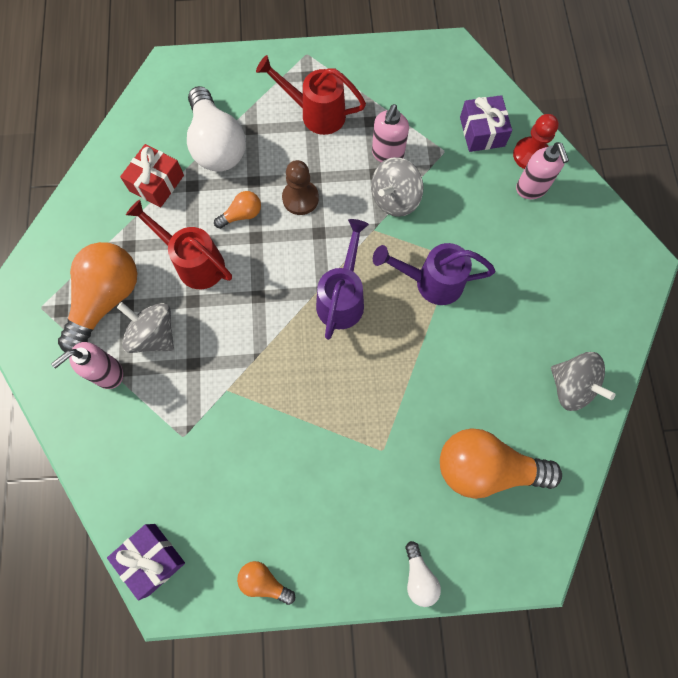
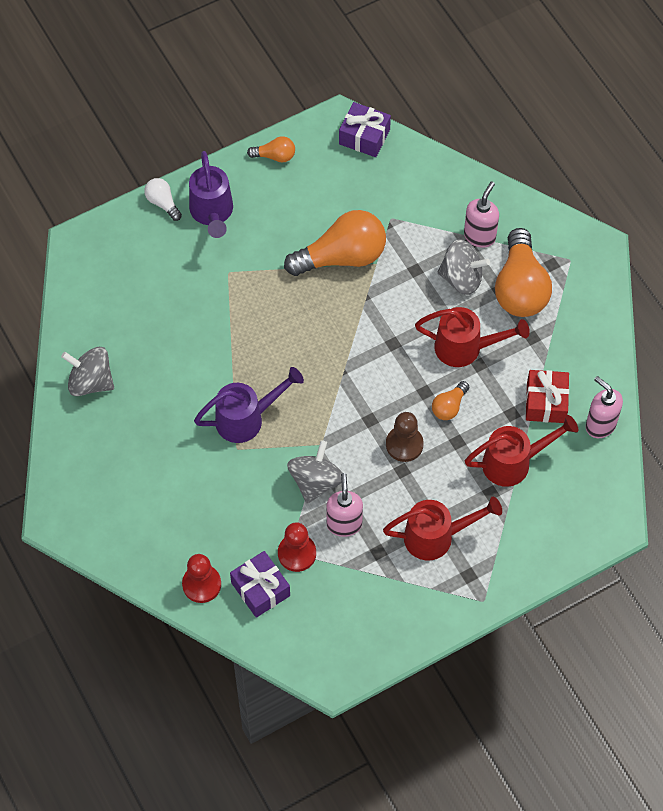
camera: 155 degrees right, 10 degrees down
(217, 145) = (514, 462): white light bulb -> red watering can
(342, 298) = (319, 372): purple watering can -> purple watering can (212, 213)
(439, 147) = (297, 553): none -> red pawn
(485, 468) = (140, 293): orange light bulb -> orange light bulb (342, 257)
(531, 188) = (188, 548): pink soap dispenser -> pink soap dispenser (600, 425)

